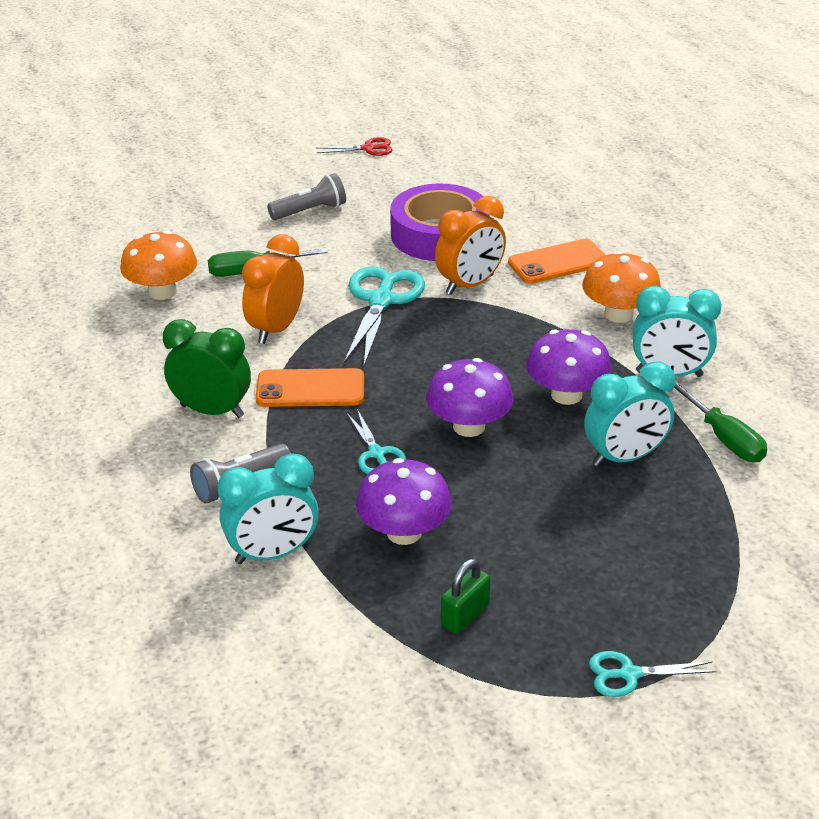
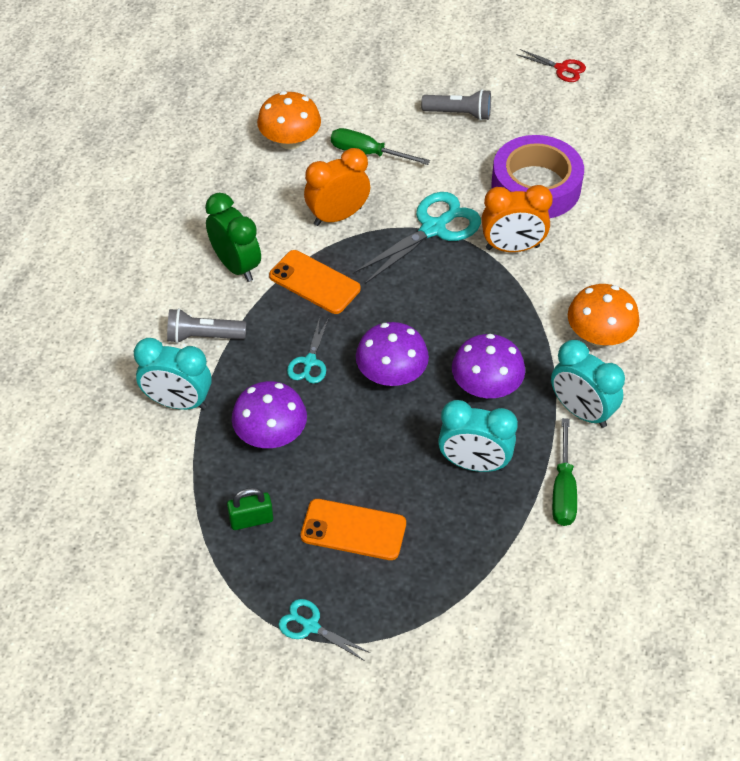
camera: 35 degrees right, 15 degrees up
(558, 262) = (602, 261): orange phone -> orange phone (353, 530)

